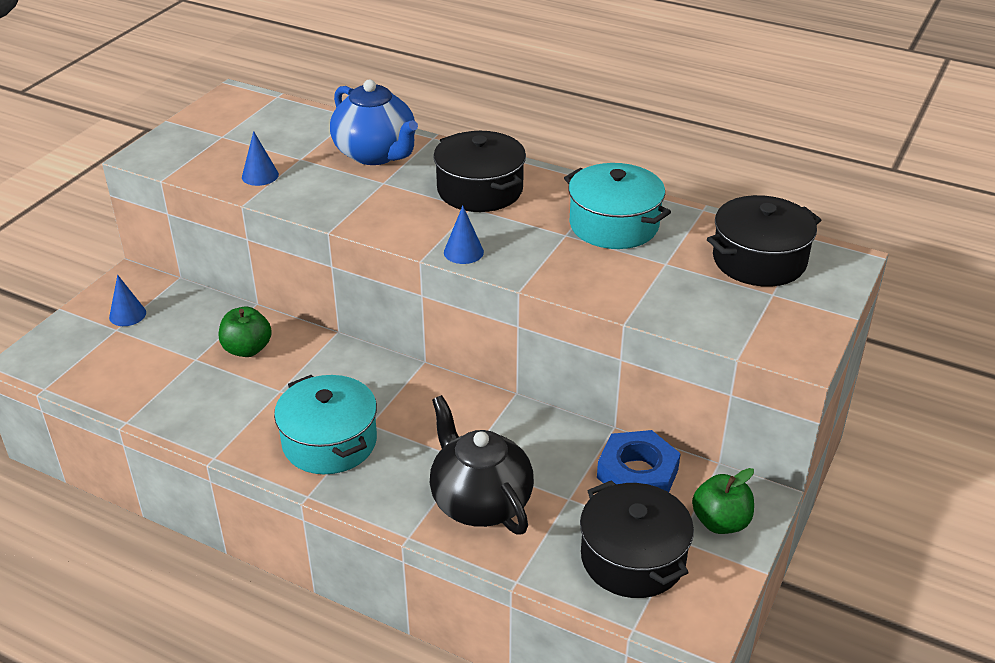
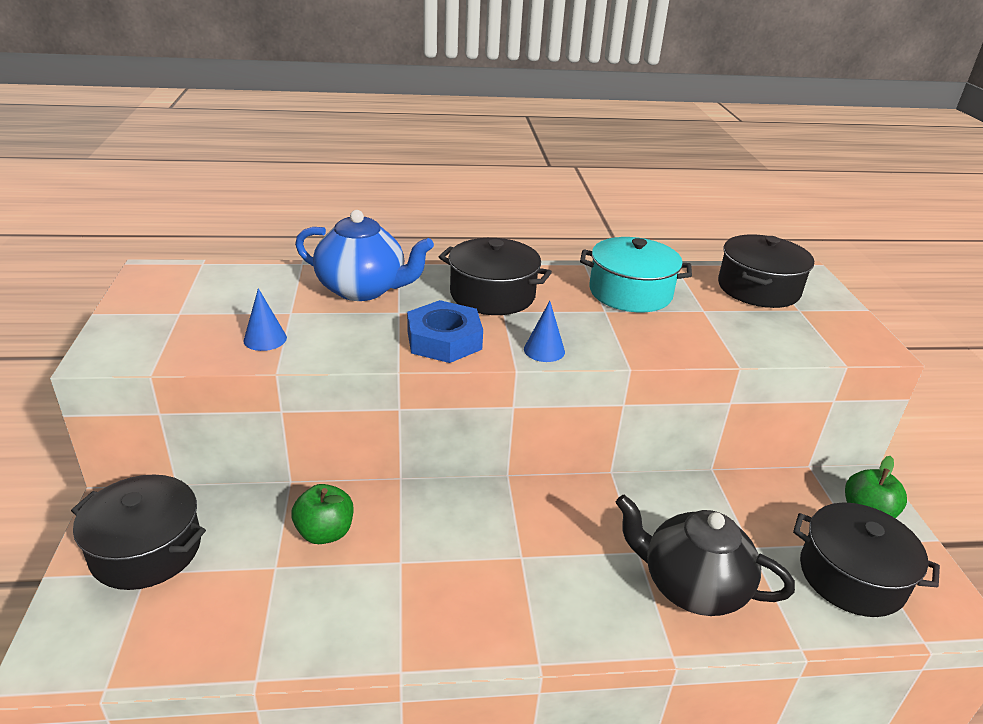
camera: 35 degrees left, 5 degrees down
(127, 315) = (146, 549): blue cone -> black pot
(329, 442) = (503, 593): turquoise pot -> none
(637, 473) = (771, 501): blue nut -> blue nut (444, 340)

